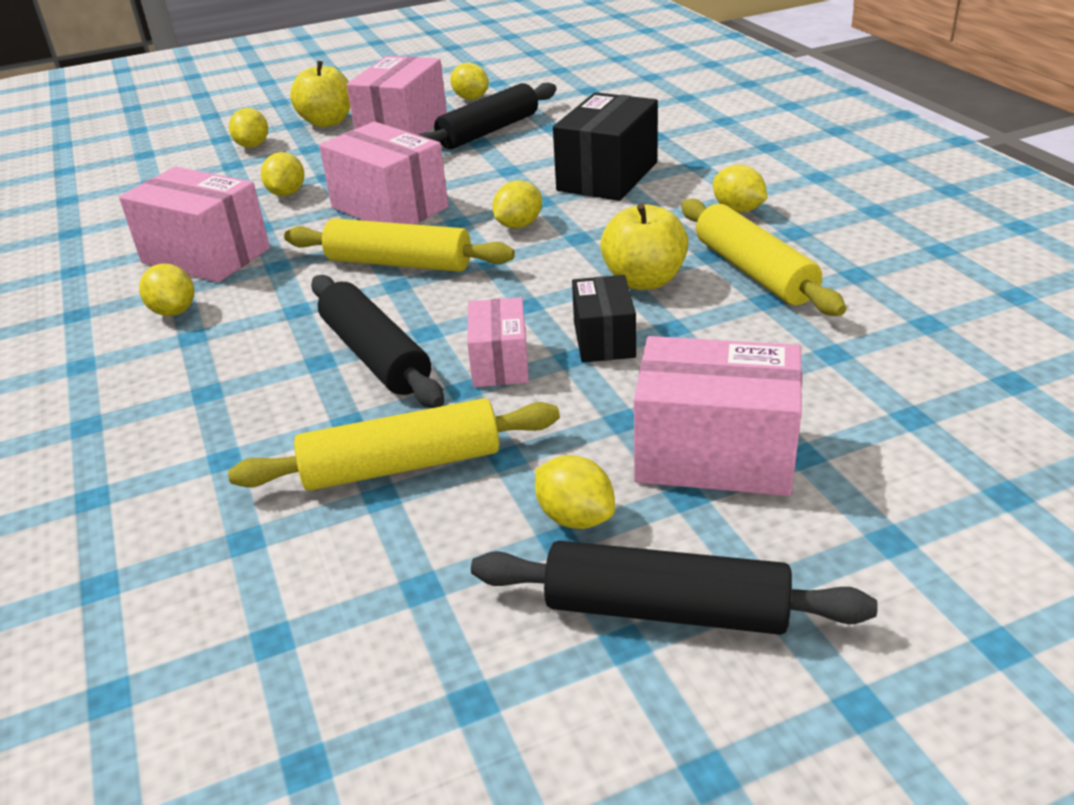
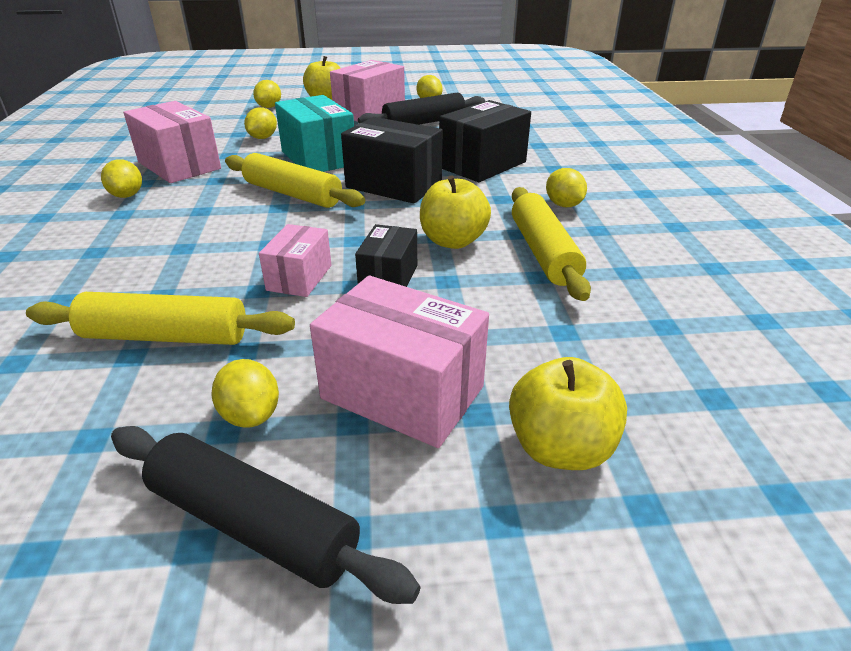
camera: 15 degrees right, 0 degrees up
(376, 355) = (221, 252): black rolling pin -> none
(389, 207) = (318, 158): pink box -> turquoise box
(518, 225) = (394, 185): yellow lemon -> black box
(902, 464) = (560, 448): none -> yellow apple

